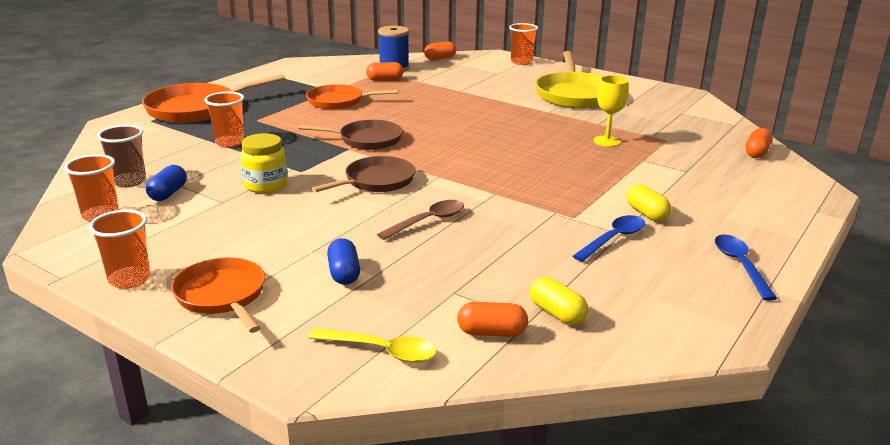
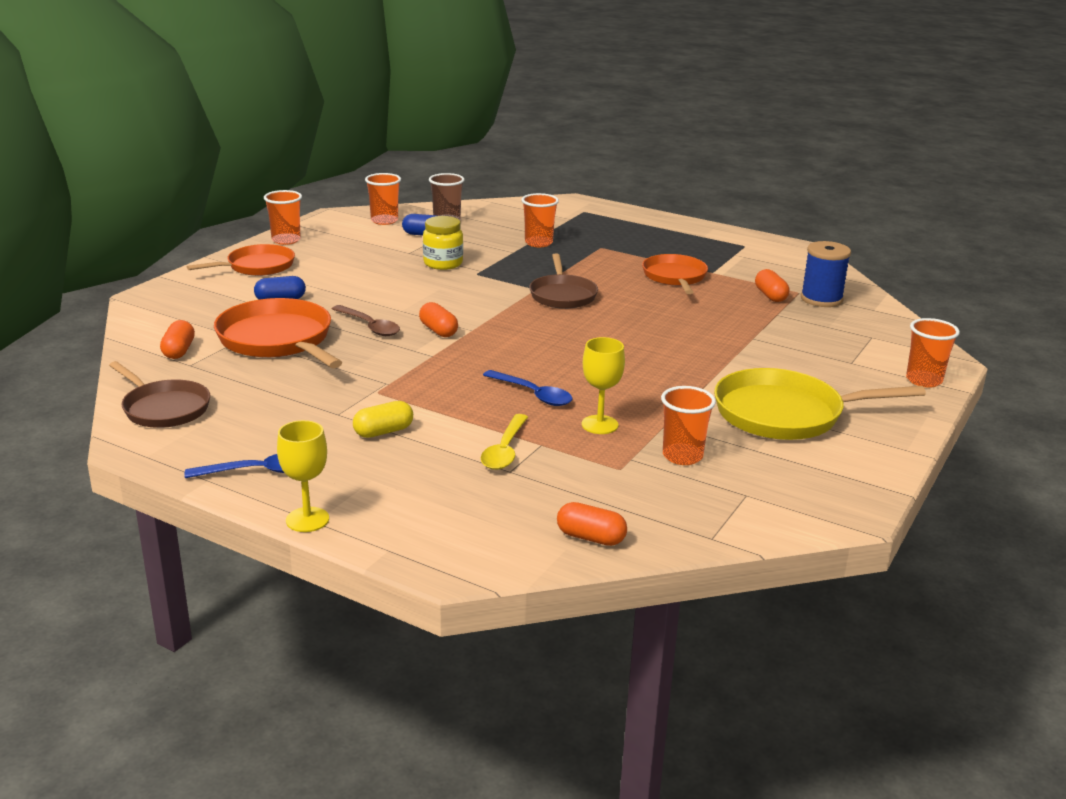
camera: 85 degrees right, 0 degrees up
(196, 108) = (622, 223): orange pan -> orange pan (278, 340)
(376, 181) = (456, 303): brown pan -> brown pan (164, 408)
(381, 351) = (169, 316): yellow spoon -> yellow spoon (505, 450)
(440, 58) = (891, 325): orange capsule -> orange capsule (438, 331)
(557, 313) = (197, 376): yellow capsule -> none
(613, 239) = (325, 409): blue spoon -> blue spoon (533, 394)
(642, 123) = (682, 456): none -> orange cup
(800, 241) = (307, 520): none -> yellow goblet

